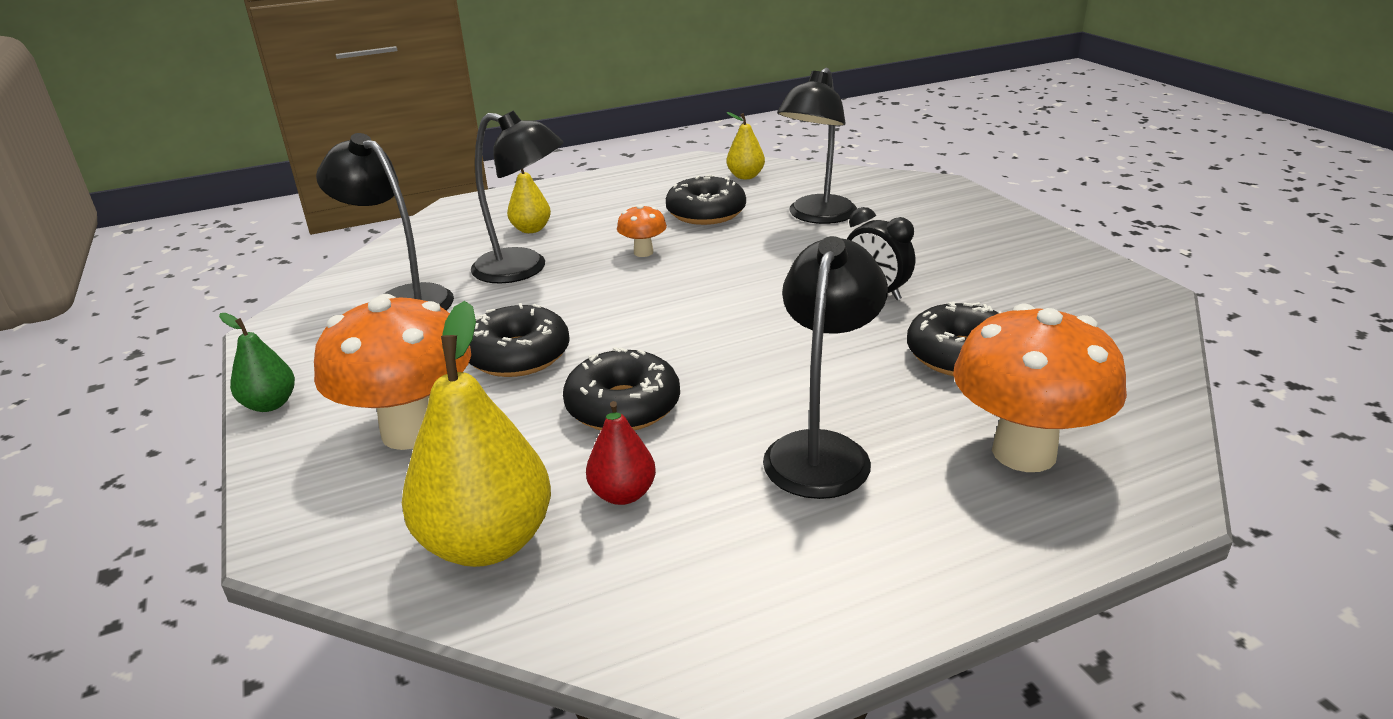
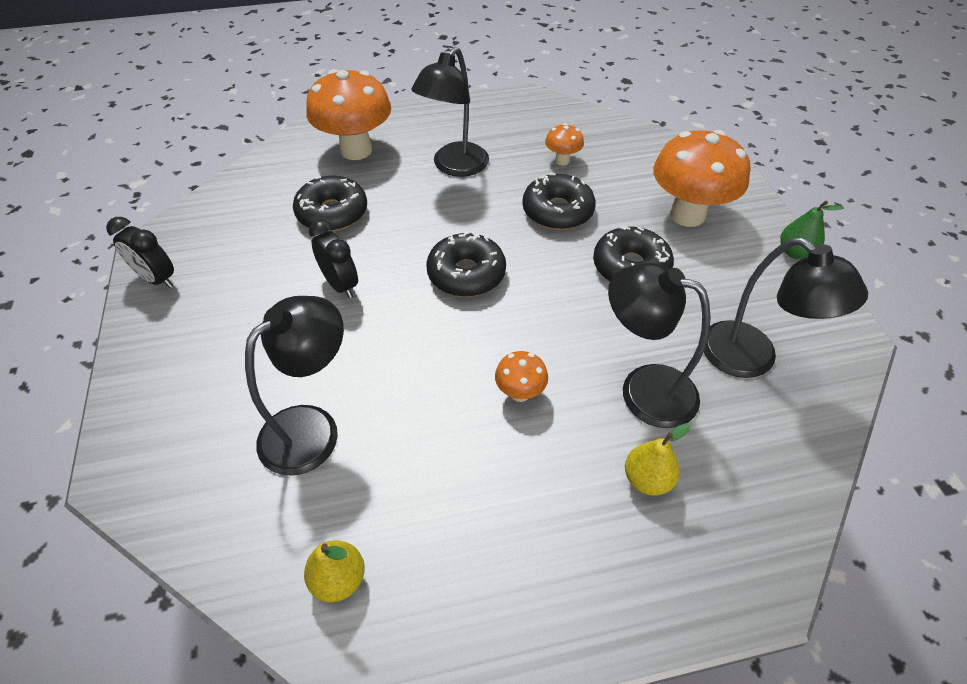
camera: 170 degrees left, 20 degrees up
(487, 542) = (626, 149): yellow pear -> none
(623, 494) = (562, 160): red pear -> orange mushroom
(706, 213) = (431, 469): black donut -> black donut (466, 274)
(1088, 269) = (157, 279): none -> black clock

